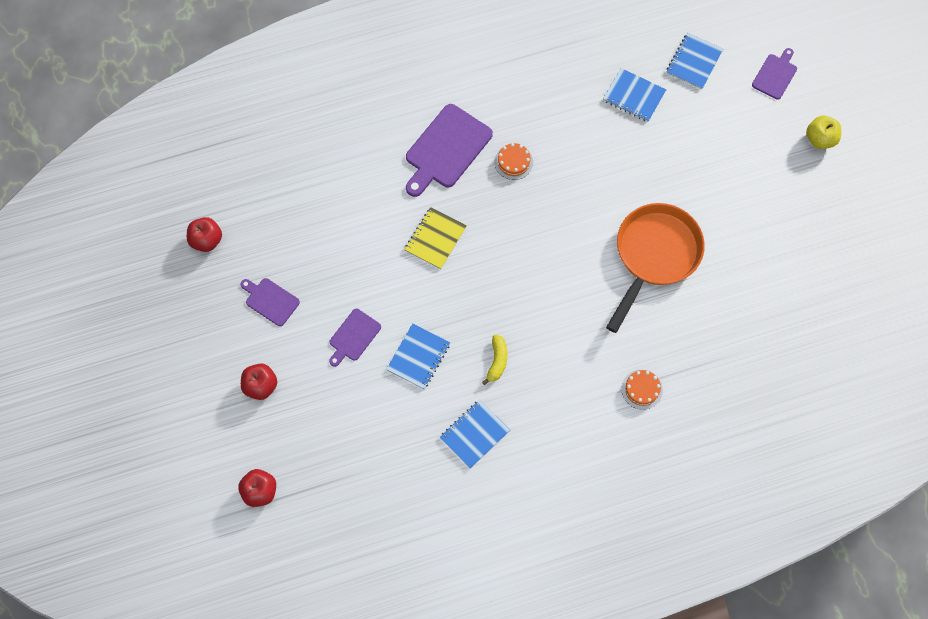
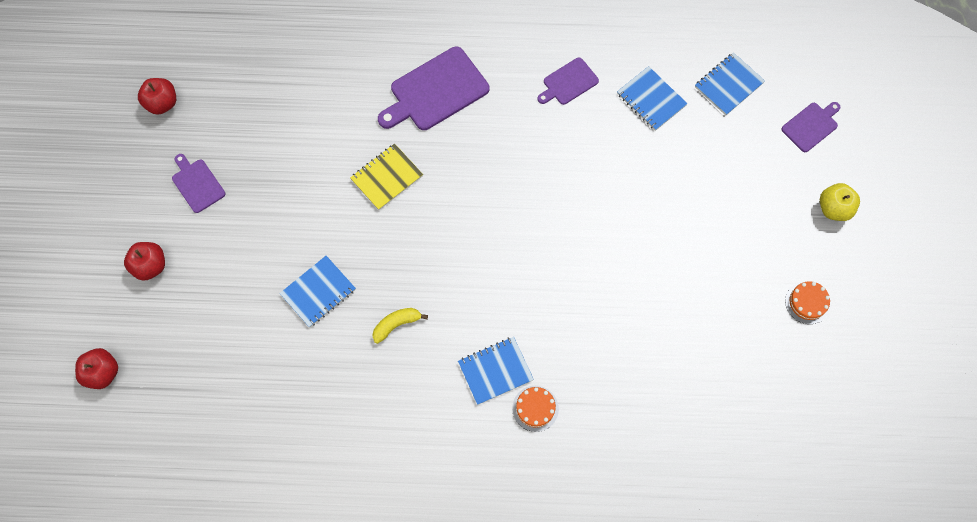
camera: 20 degrees right, 0 degrees up
(353, 337) = (262, 248): purple cutting board -> purple cutting board (568, 82)
(474, 434) = (341, 393): blue notebook -> blue notebook (495, 371)
(497, 361) = (396, 324): yellow banana -> yellow banana turned 150 degrees counterclockwise
(513, 162) = (498, 126): orange cake -> orange cake (807, 302)
(654, 255) = (606, 271): orange pan -> none

